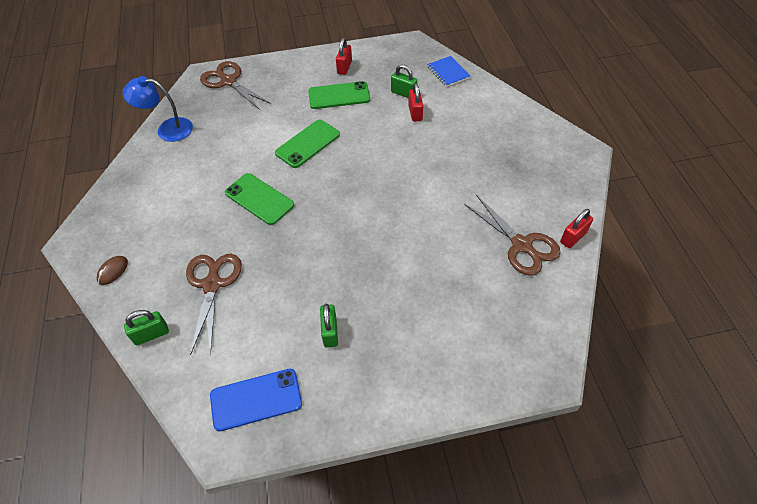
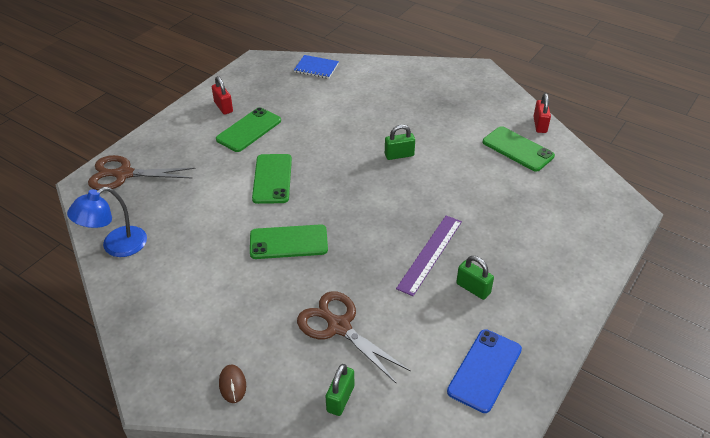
camera: 45 degrees left, 10 degrees down
(336, 280) = (430, 254): none -> purple ruler
(403, 93) = (301, 100): green padlock -> green padlock (399, 155)
(415, 113) = (330, 109): red padlock -> none
(522, 245) = (517, 149): brown scissors -> green phone

